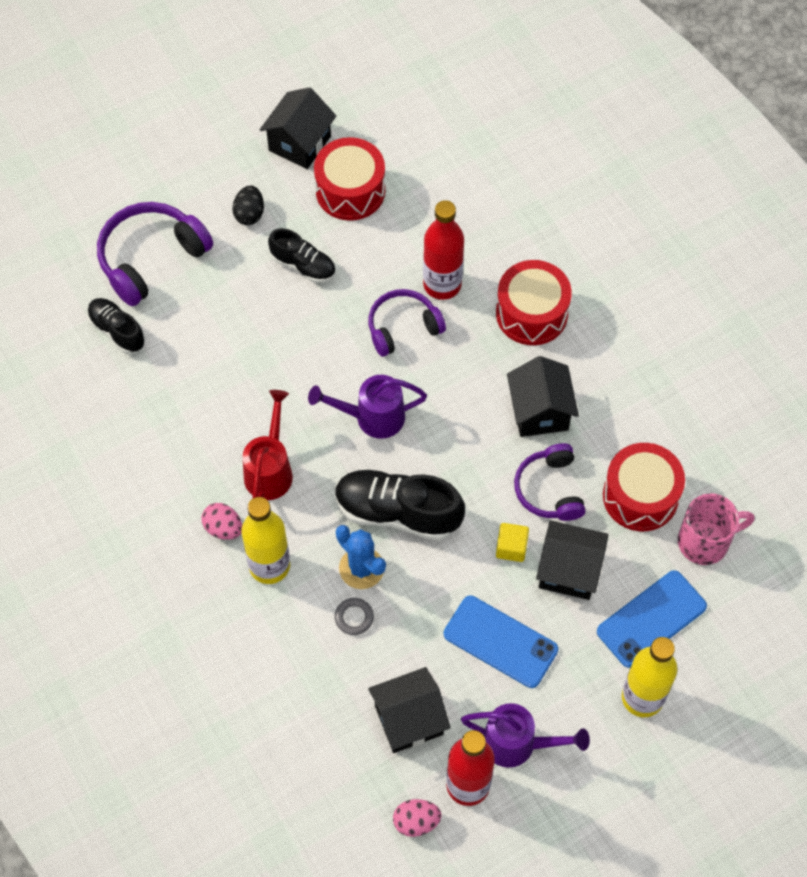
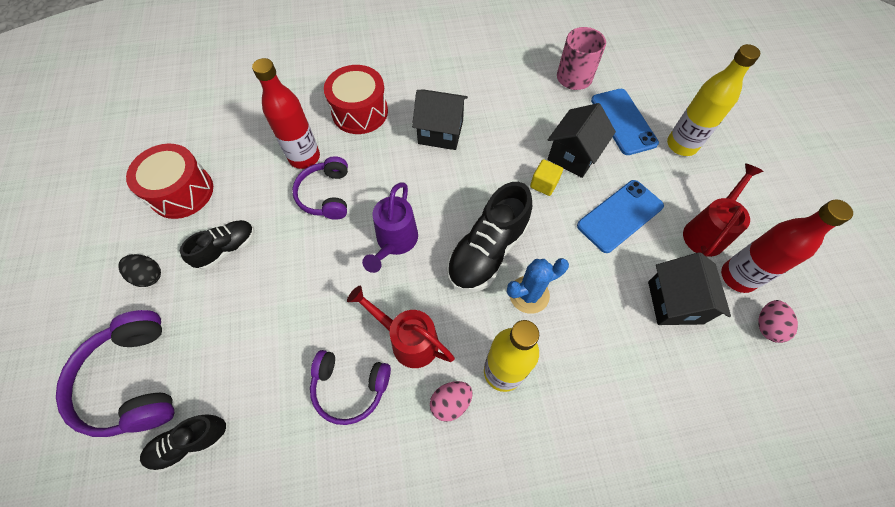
camera: 70 degrees left, 0 degrees up
(300, 143) = (111, 214): black house -> none
(354, 617) = (573, 315): grey ring -> none
(517, 744) = (707, 232): purple watering can -> red watering can
(550, 489) = (505, 146): purple headphones -> purple headphones (350, 387)
(640, 496) = (529, 98): red drum -> none

